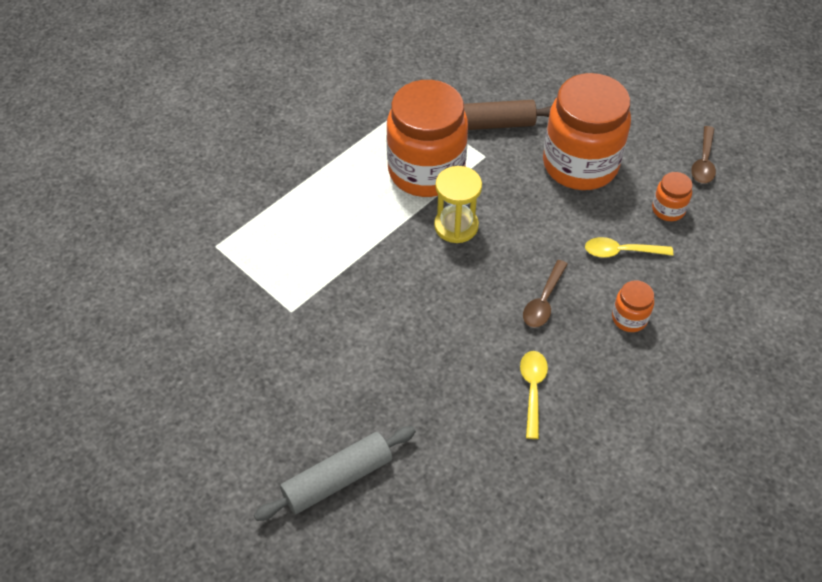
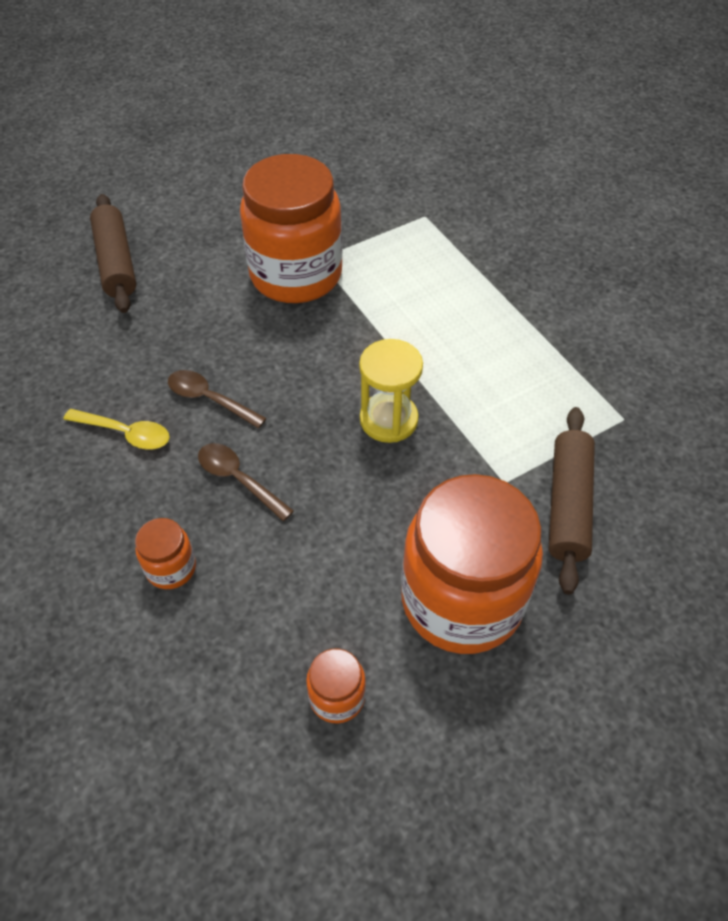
camera: 105 degrees right, 0 degrees up
(338, 479) = (116, 262): grey rolling pin -> brown rolling pin
(426, 171) = (491, 410): orange jar -> orange jar (296, 275)
(621, 252) = (281, 598): yellow spoon -> none
(703, 162) = (423, 804): brown spoon -> brown spoon (209, 399)

